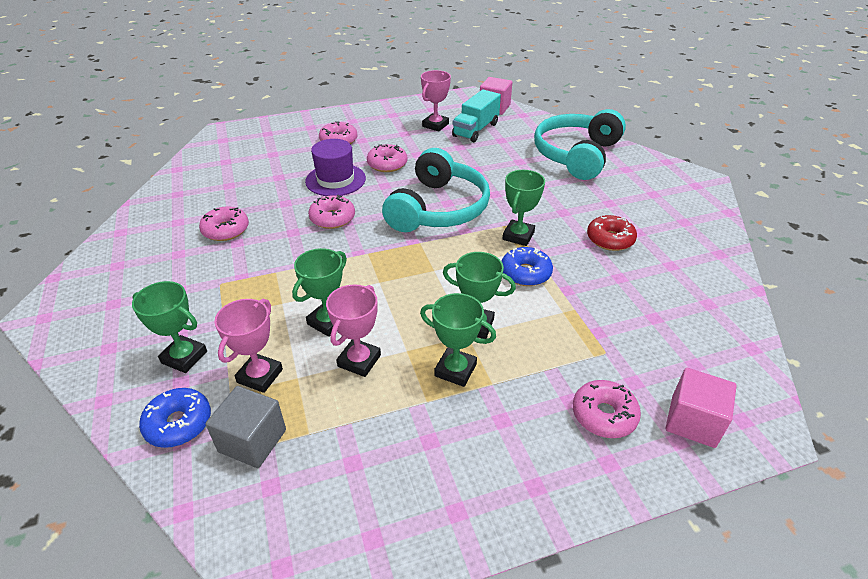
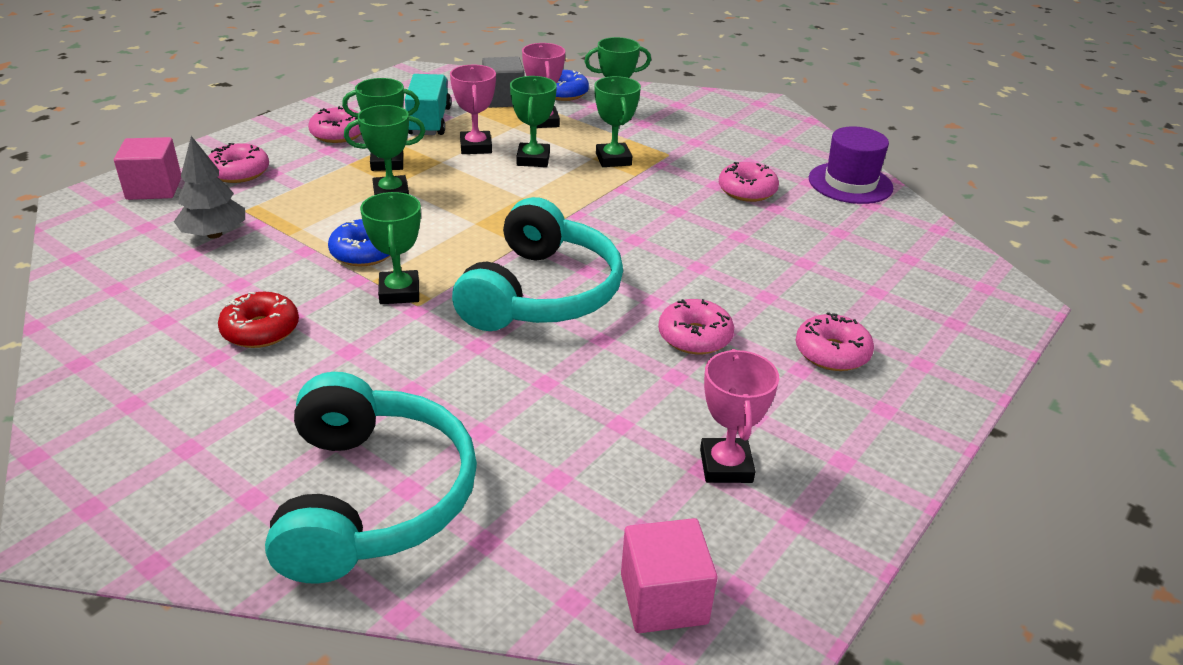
camera: 145 degrees right, 5 degrees down
(267, 295) = (613, 159): none -> green trophy
(332, 218) = (656, 237): pink donut -> pink donut (338, 134)
(335, 180) = (728, 284): purple hat -> purple hat (850, 183)
(438, 208) = (540, 293): turquoise headphones -> turquoise headphones turned 150 degrees counterclockwise
(475, 130) = (634, 487): turquoise truck -> turquoise truck (429, 121)
(634, 332) = (214, 234): none -> grey tree

